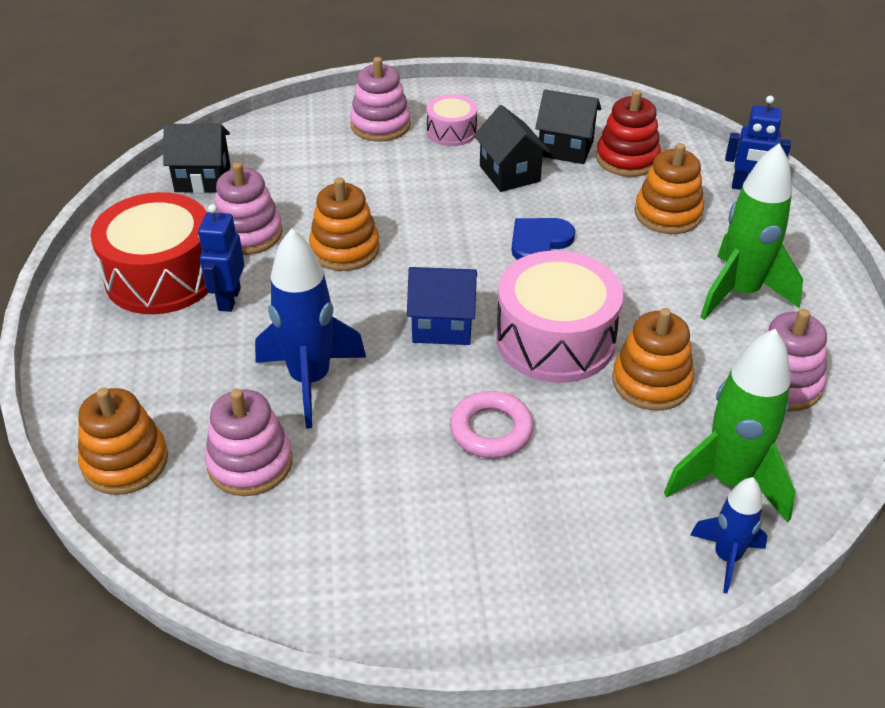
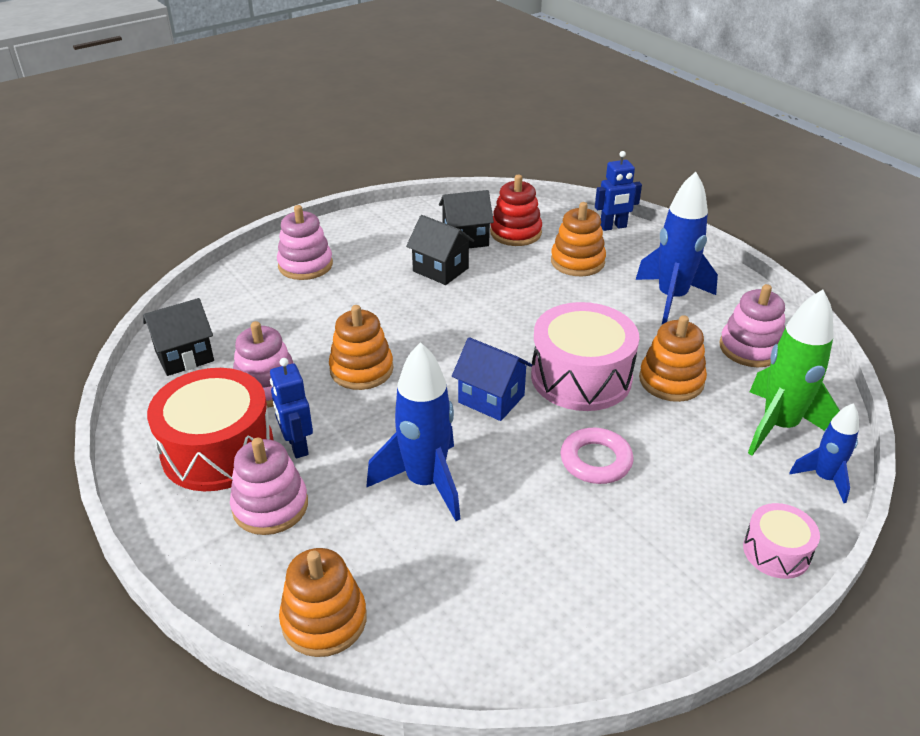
camera: 30 degrees left, 5 degrees down
(250, 463) = (435, 570): pink stacking toy -> pink stacking toy (270, 506)
(442, 326) = (491, 399): blue house -> blue house turned 60 degrees clockwise
(451, 132) = (368, 253): pink drum -> pink drum (776, 552)
(539, 241) = (506, 311): blue heart -> none
(740, 293) = (671, 298): green rocket -> blue rocket

